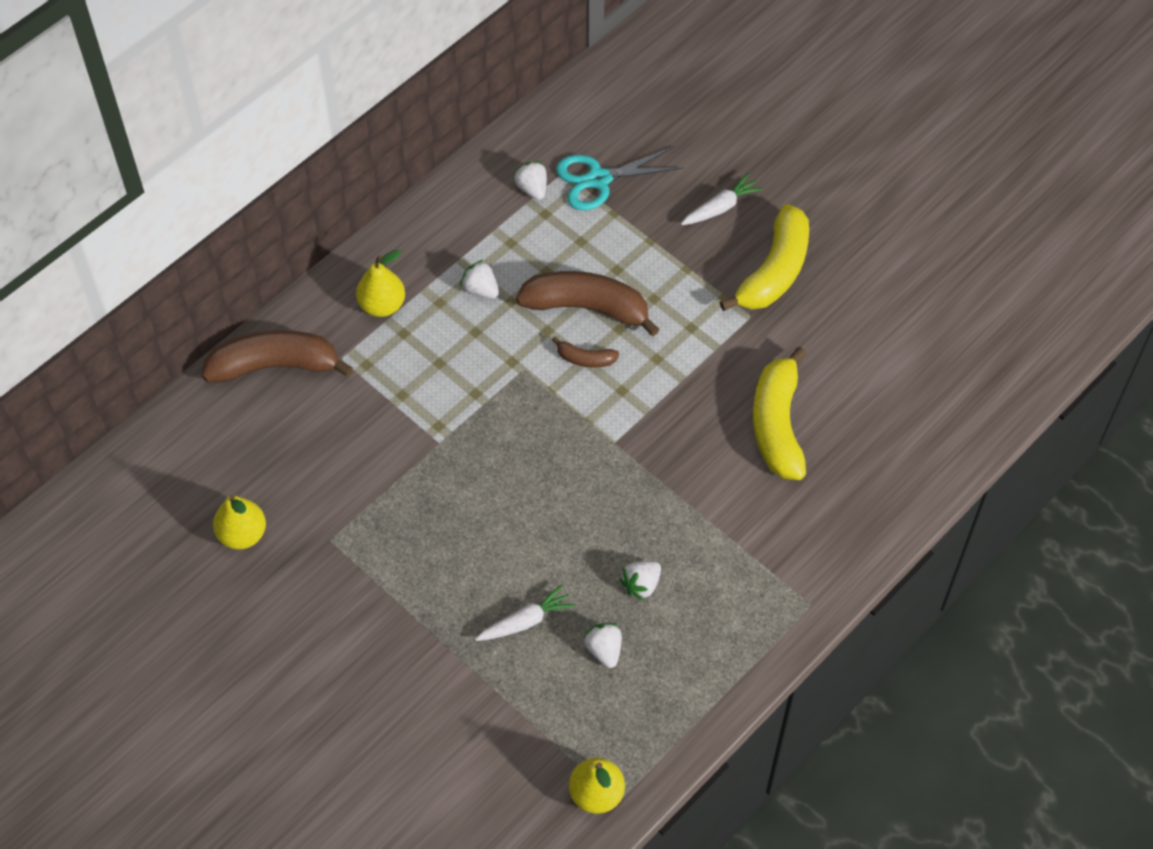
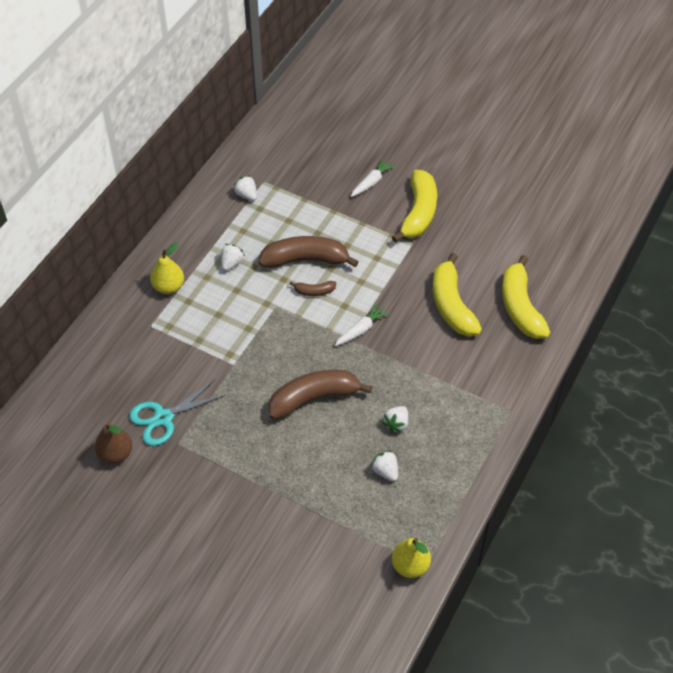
camera: 15 degrees left, 5 degrees down
(242, 534) = (116, 454): yellow pear -> brown pear
(275, 365) = (107, 340): brown banana -> brown banana (314, 398)
(480, 289) = (232, 263): white strawberry -> white strawberry turned 90 degrees clockwise
(525, 621) = (327, 465): white carrot -> white carrot (361, 329)
(598, 179) = (288, 181): turquoise scissors -> turquoise scissors (163, 418)
(877, 451) = (520, 307): none -> yellow banana

